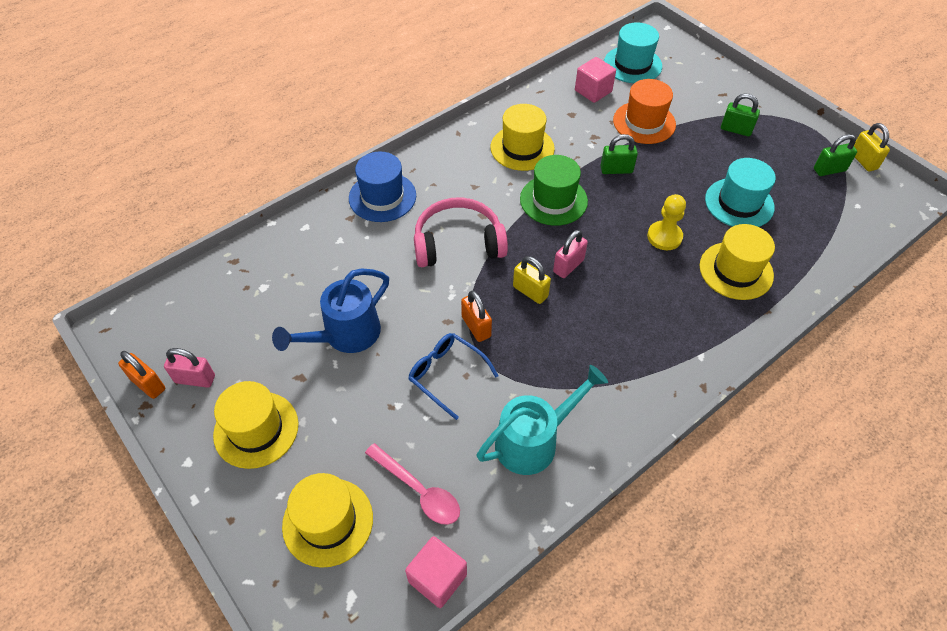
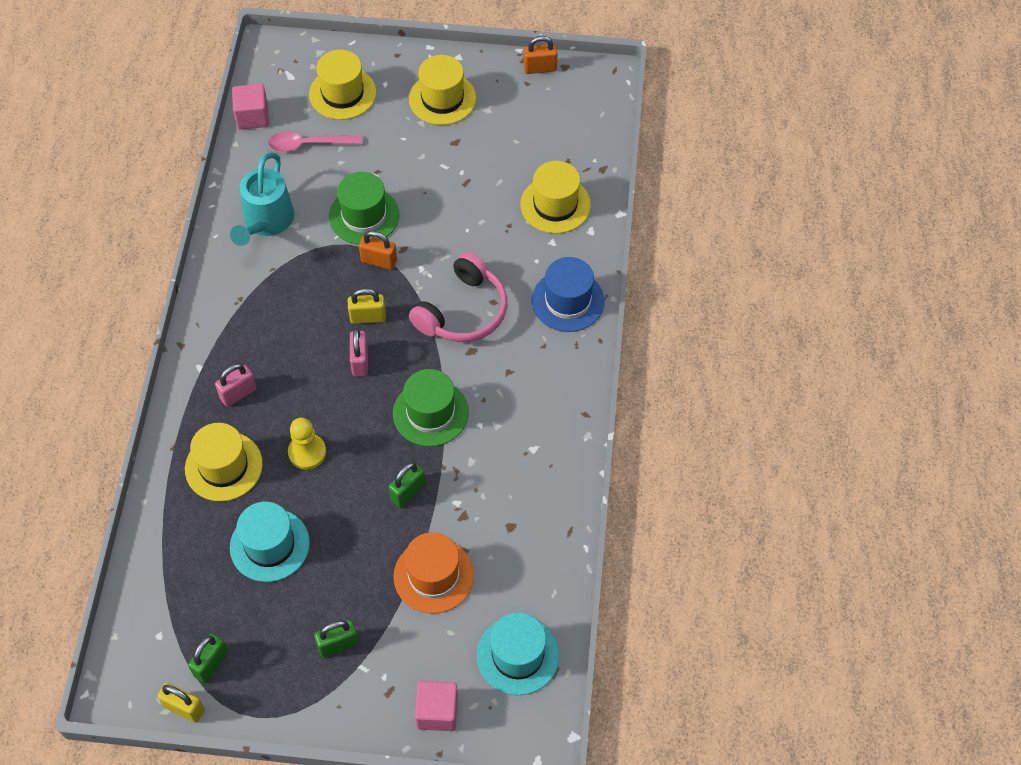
camera: 135 degrees right, 5 degrees up
(195, 379) = (517, 91): pink padlock -> pink padlock (238, 393)
(345, 335) = (460, 186): blue watering can -> none
(446, 375) = (364, 216): blue glasses -> green hat
(522, 148) = (513, 445): yellow hat -> yellow hat (555, 205)
(593, 91) = (520, 577): pink cube -> pink cube (437, 712)

